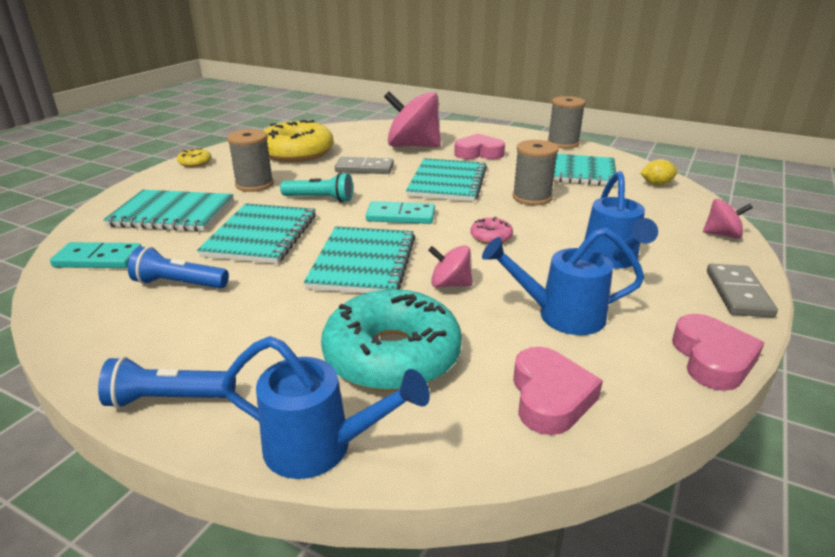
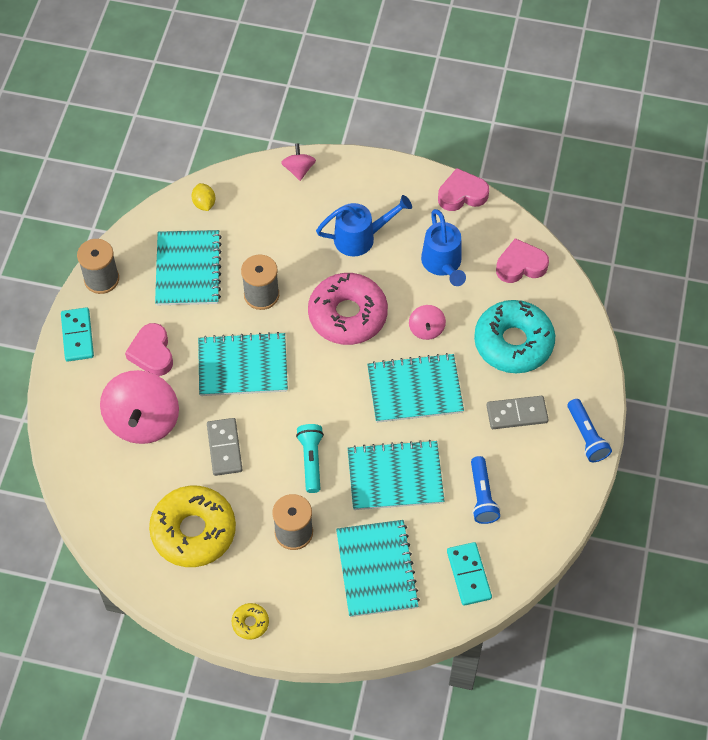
camera: 105 degrees left, 30 degrees up
(320, 447) = (590, 354): blue watering can -> none
(400, 216) = (328, 386): turquoise domino -> turquoise domino (77, 336)
(491, 237) = (347, 315): pink donut -> pink donut, size x2.36
(738, 293) = (385, 173): grey domino -> grey domino (517, 414)

